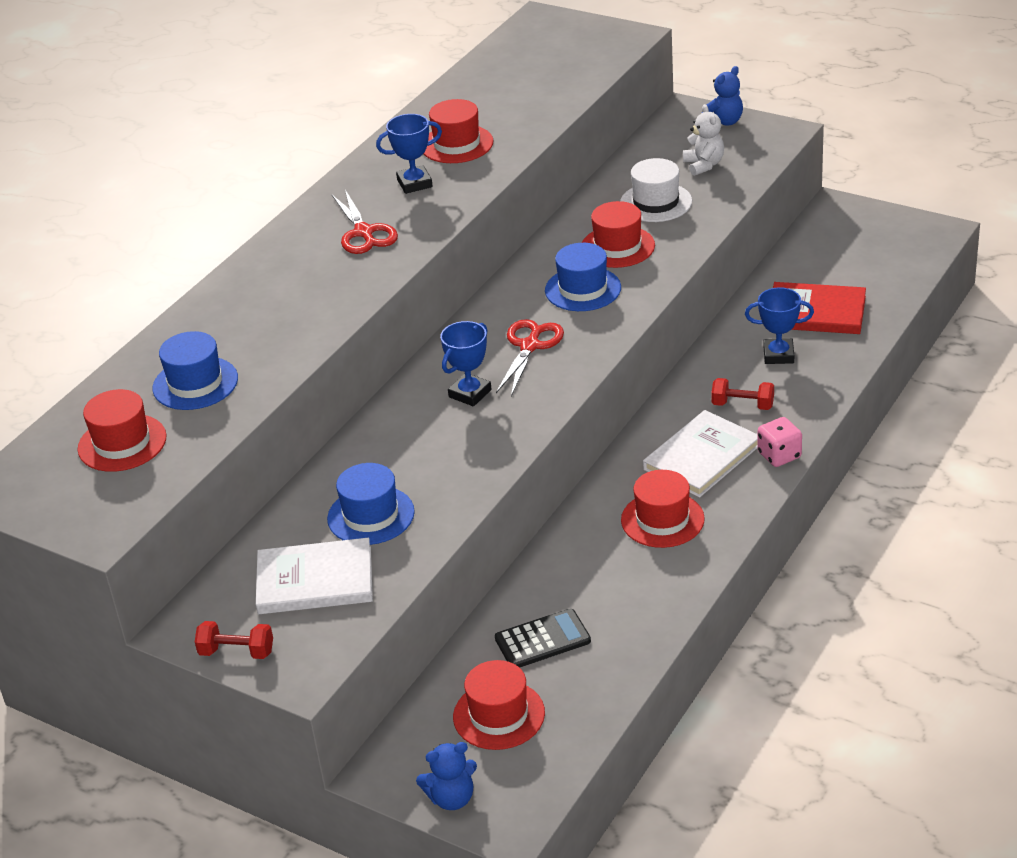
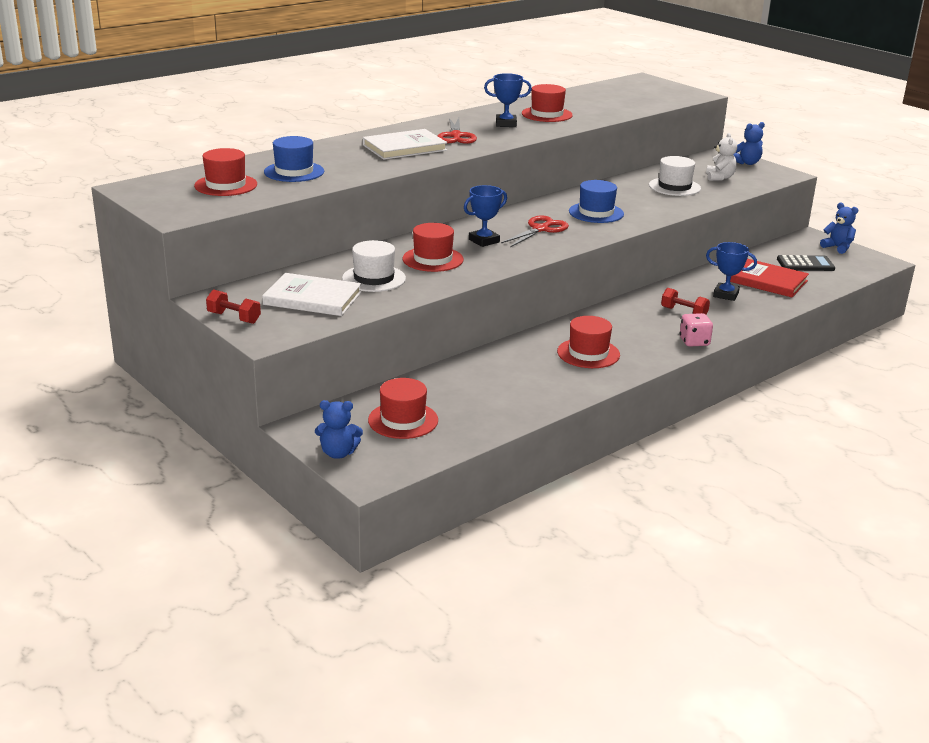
camera: 15 degrees right, 10 degrees down
(371, 515) = (374, 278): blue hat -> white hat
(542, 640) = (461, 391): black calculator -> black calculator (805, 264)
(617, 247) = (634, 200): red hat -> red hat (433, 259)
(701, 457) = (637, 330): white book -> white book (404, 148)
(875, 219) = (837, 247): none -> blue teddy bear

